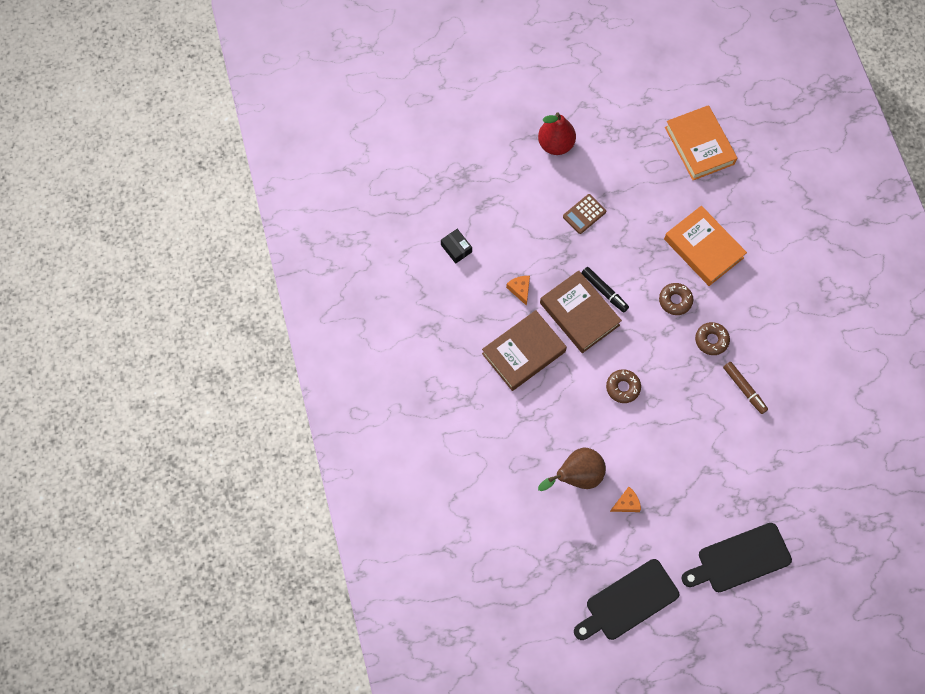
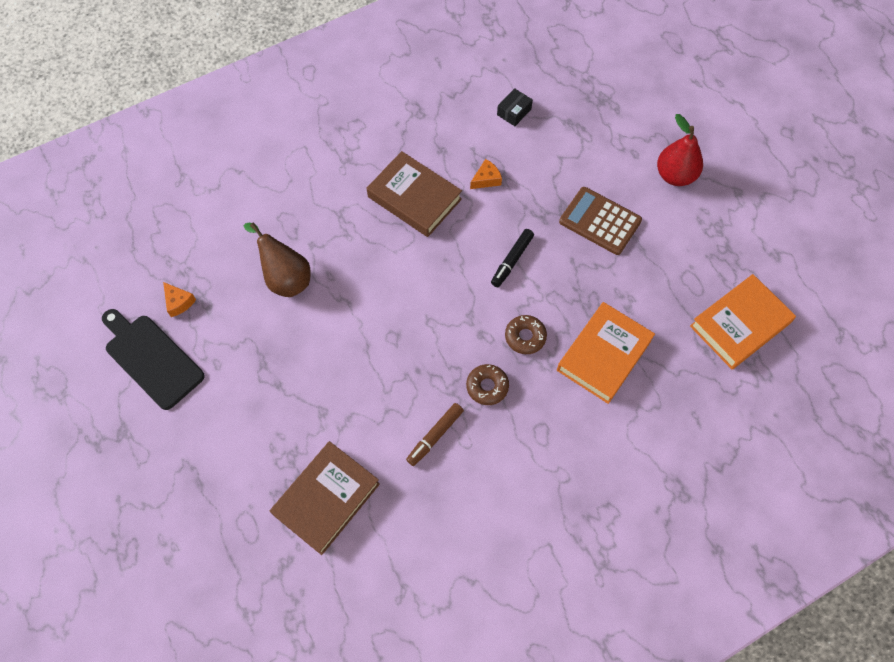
camera: 75 degrees right, 5 degrees down
(579, 314) = (476, 241): brown book -> brown book (326, 499)
(584, 214) = (600, 221): brown calculator -> brown calculator, size x1.58
(623, 387) = (400, 303): brown donut -> none
(626, 503) = (264, 334): orange cheese -> orange cheese (178, 302)
(739, 559) = (220, 470): black cutting board -> none

